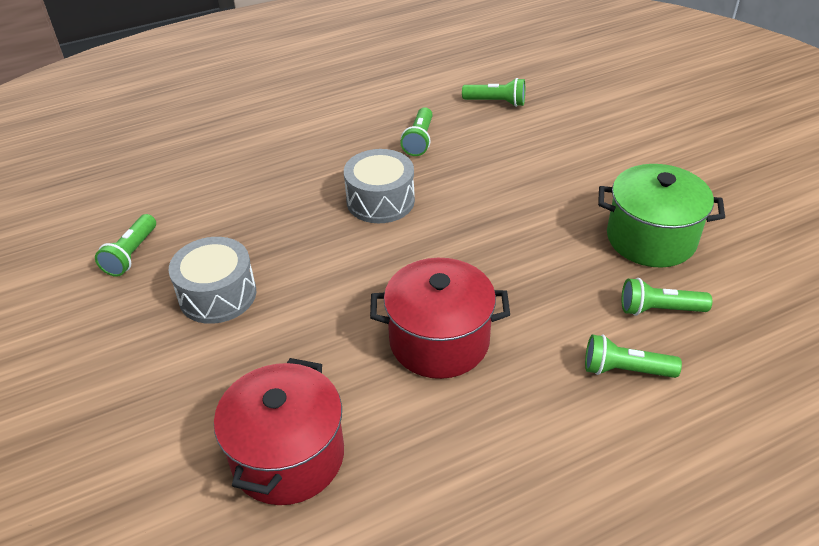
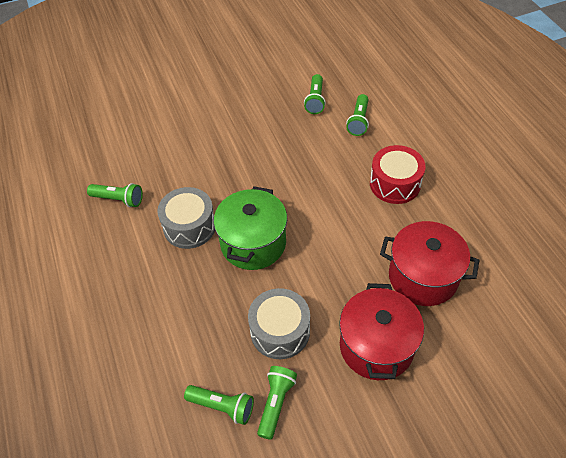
camera: 85 degrees left, 10 degrees up
(439, 341) = (334, 199): red pot -> red pot (376, 346)
(482, 422) = (395, 184): none -> red drum
(496, 102) = (83, 148): green flashlight -> green flashlight (276, 403)
(651, 238) = (256, 93): green pot -> green pot (253, 243)

